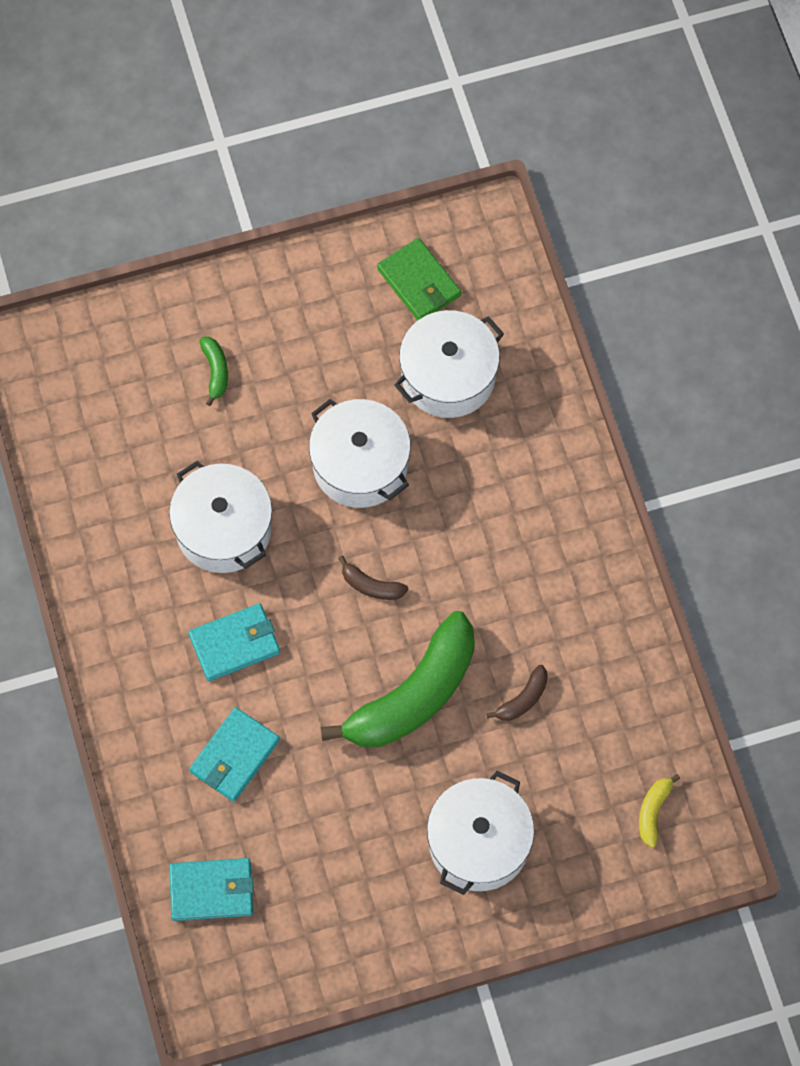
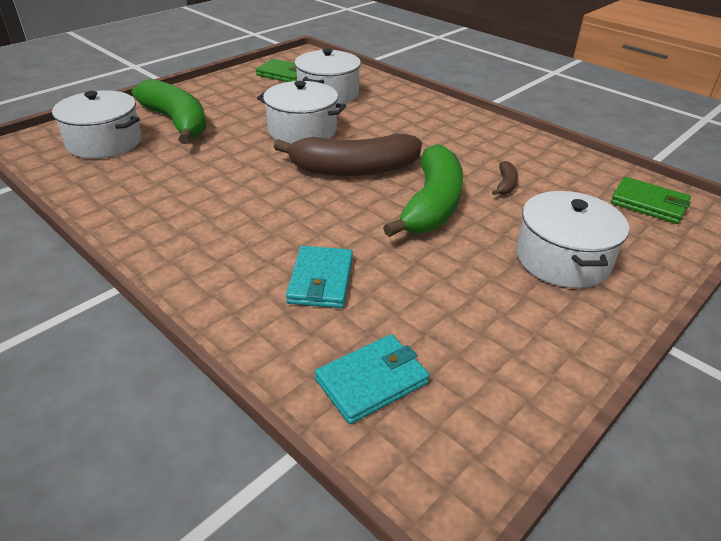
camera: 30 degrees left, 30 degrees down
(215, 371) = (177, 122): green banana -> green banana, size x2.45
(223, 529) = (225, 175): white pot -> white pot (104, 142)
(235, 644) = (273, 222): turquoise wallet -> none
(371, 585) = (353, 169): brown banana -> brown banana, size x2.45
(653, 811) = (649, 204): yellow banana -> green wallet

